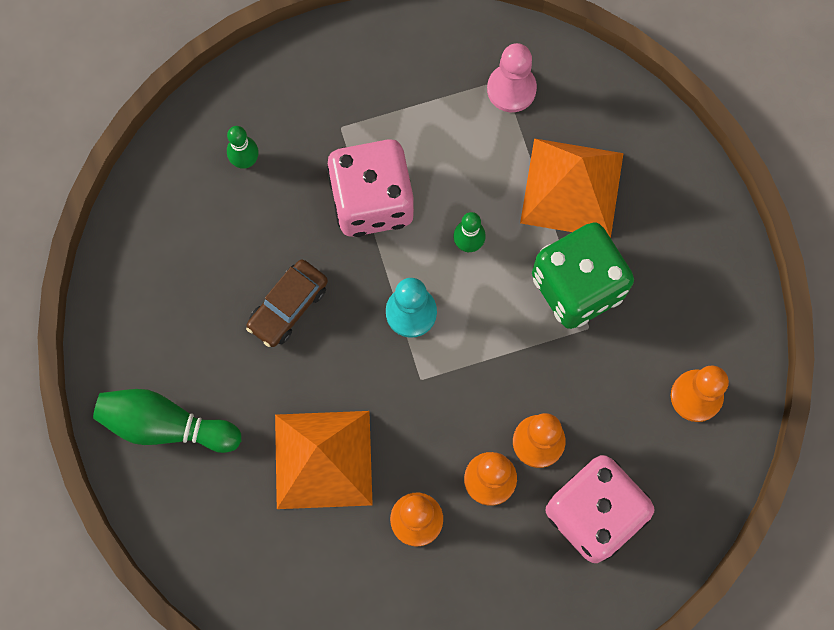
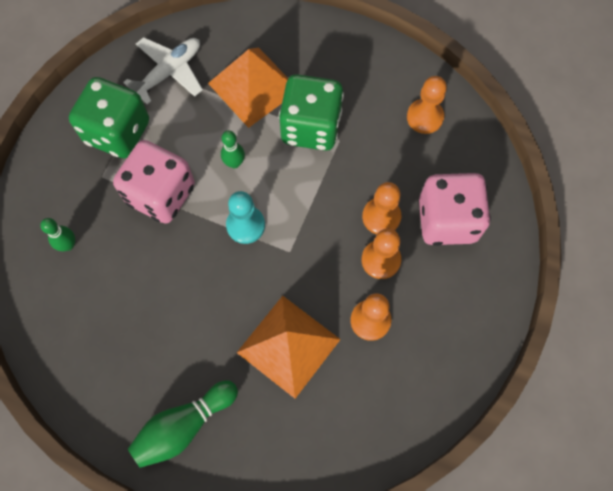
camera: 50 degrees left, 5 degrees down
(288, 307) = (179, 291): brown car -> none
(400, 99) = (117, 132): none -> green dice
(511, 89) = (169, 72): pink pawn -> white plane

